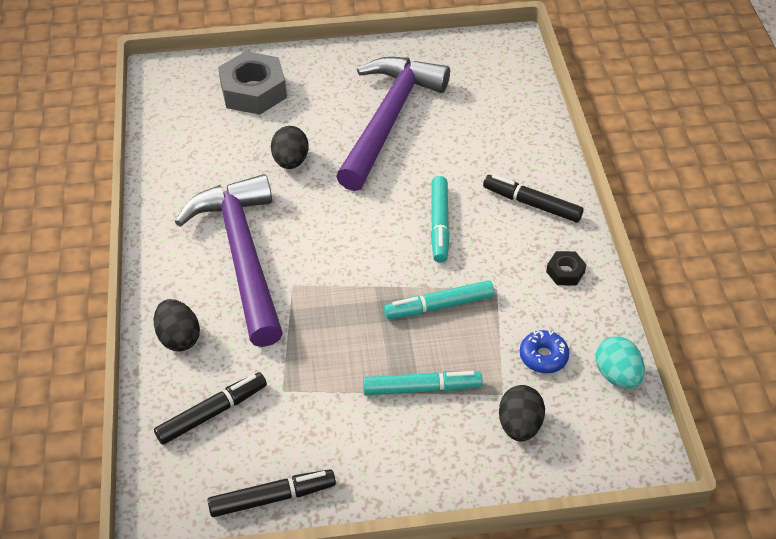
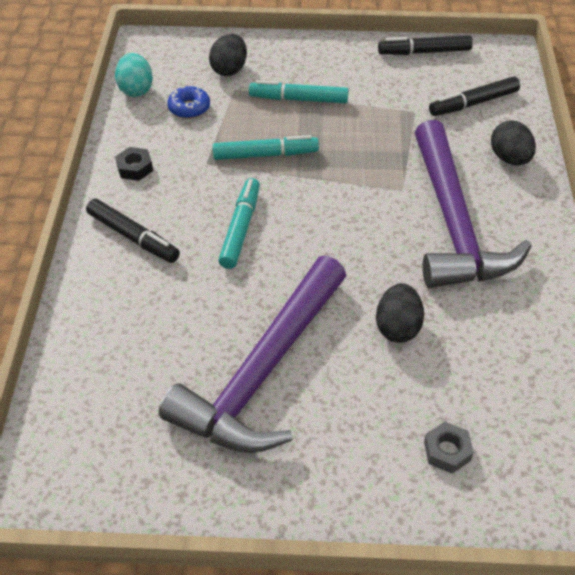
camera: 170 degrees left, 0 degrees up
(253, 91) = (447, 451): grey nut -> grey nut, size x0.48

